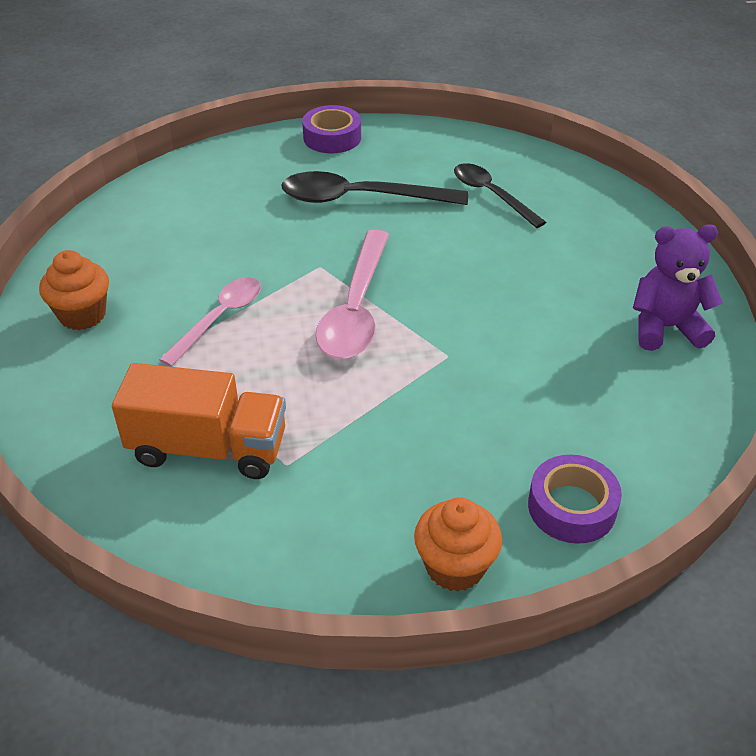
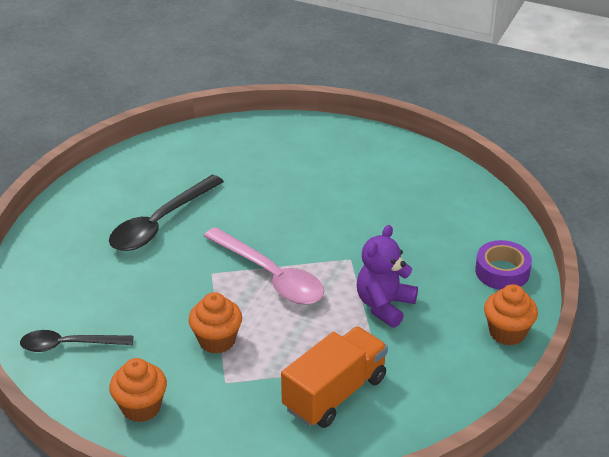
camera: 55 degrees left, 5 degrees down
(219, 319) = (217, 340): pink spoon -> orange cupcake
(332, 137) = (73, 203): purple tape -> none
(491, 195) = (222, 168): black spoon -> black spoon (69, 345)
(665, 328) = (407, 169): purple teddy bear -> purple teddy bear (384, 305)

